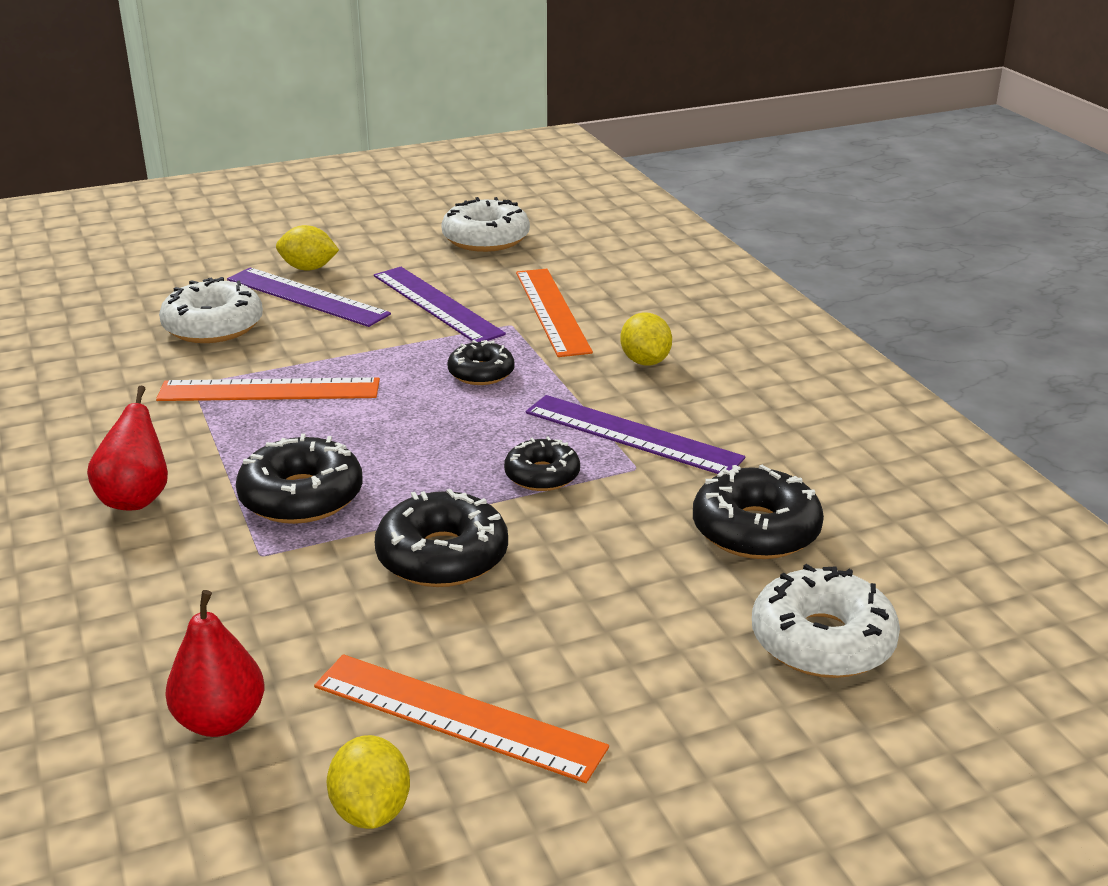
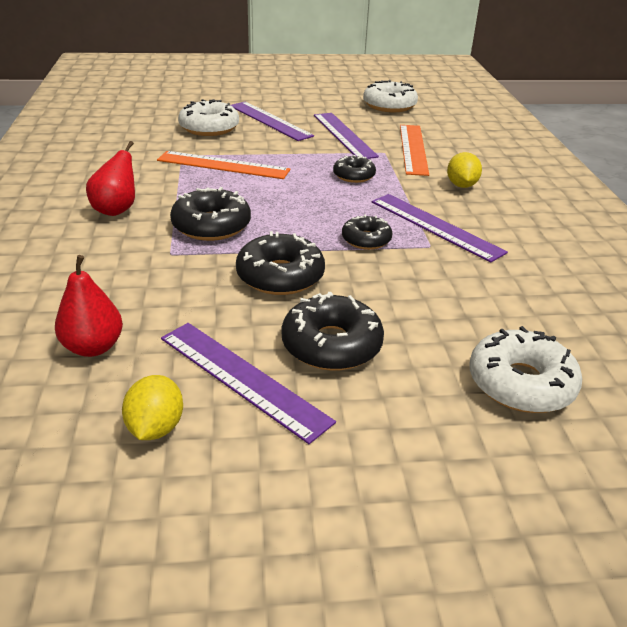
camera: 15 degrees right, 5 degrees up
(308, 268) = (278, 106): yellow lemon -> none
(457, 717) = (242, 378): orange ruler -> purple ruler
(755, 530) = (498, 299): black donut -> black donut (331, 345)

